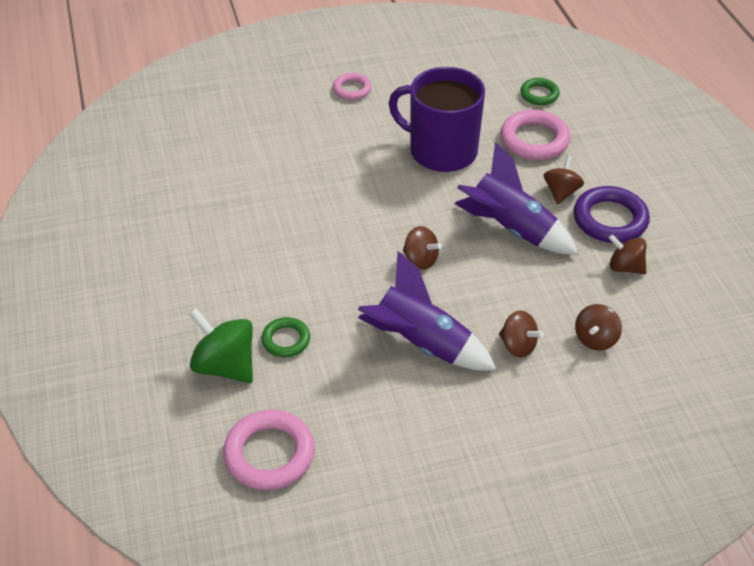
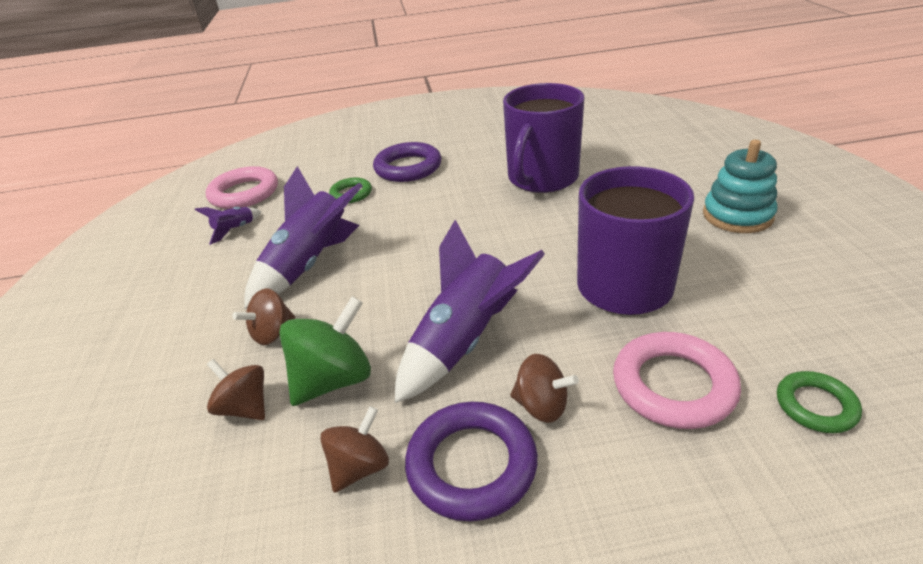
camera: 100 degrees right, 10 degrees down
(225, 365) = (338, 171): green spinning top -> green spinning top (334, 380)
(230, 298) = (408, 167): none -> purple ring
(274, 191) = (542, 178): none -> purple mug
(352, 89) = (737, 215): pink ring -> turquoise stacking toy
(357, 432) = (235, 230): none -> purple rocket
(420, 260) = (427, 265): brown spinning top -> none

